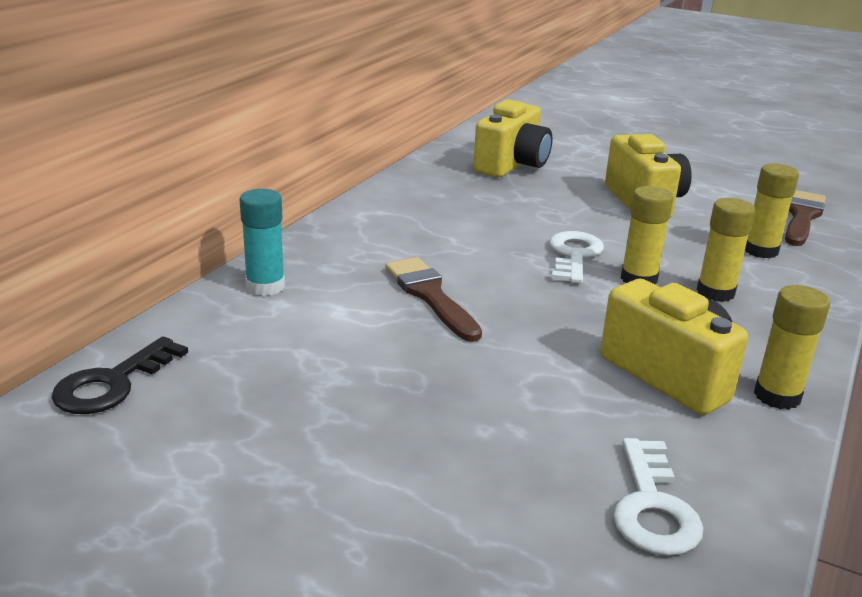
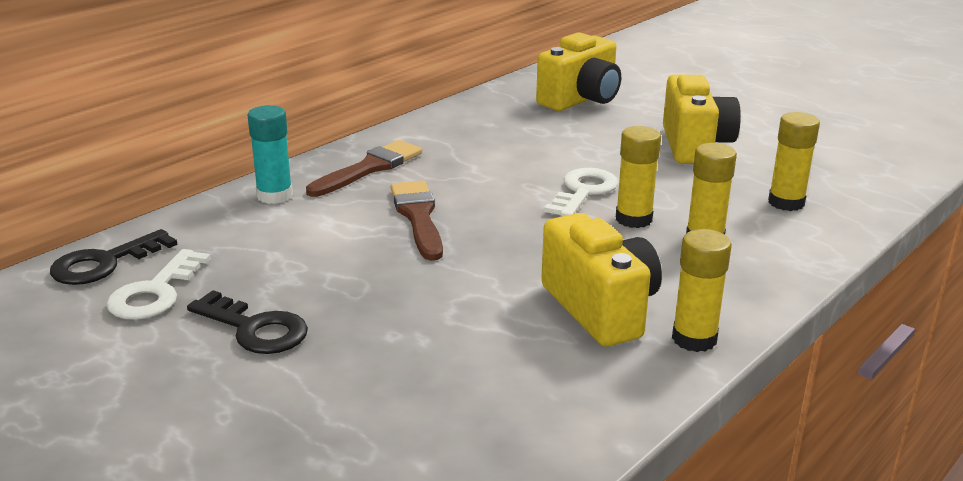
camera: 15 degrees right, 0 degrees up
(332, 441) = (255, 329): none -> black key
(652, 507) = (501, 415): white key -> white key (155, 292)
(802, 217) = (861, 173): brown brush -> brown brush (369, 168)

